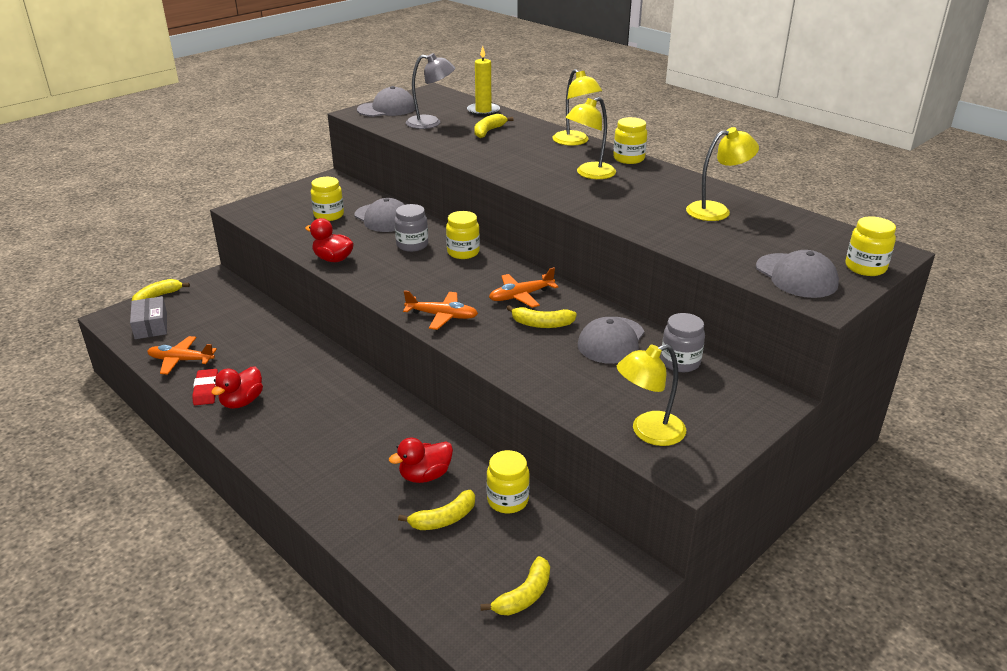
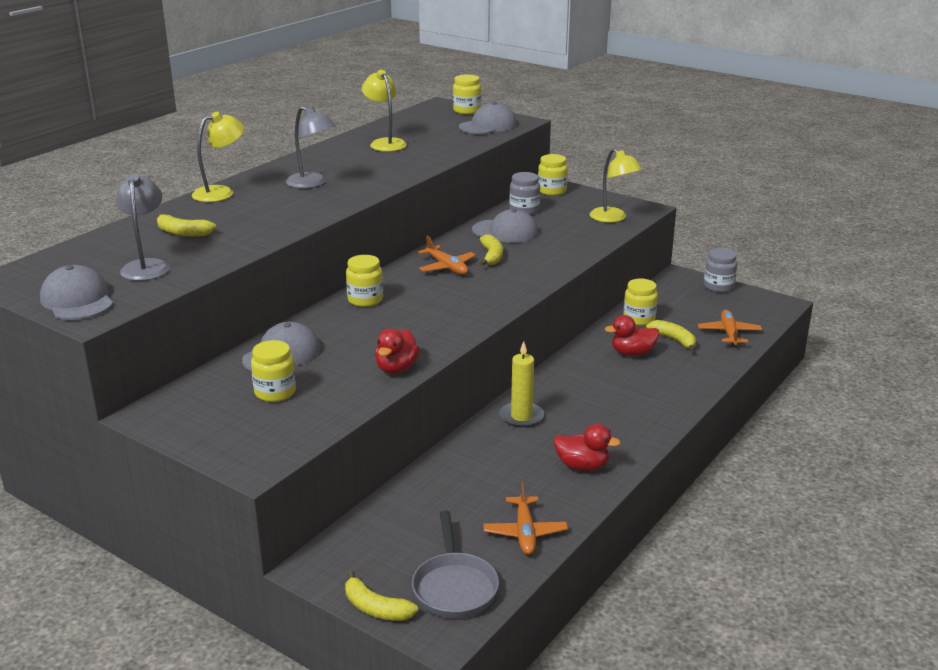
camera: 100 degrees left, 5 degrees down
(151, 325) = (454, 587): grey box -> grey pan
(206, 390) = (573, 495): red eraser -> none
(412, 245) = (353, 328): grey jar -> grey jar (718, 287)
(425, 475) = (632, 353): red duck -> red duck turned 120 degrees clockwise
(442, 316) = (496, 296): orange plane -> orange plane (729, 333)
(483, 111) = (105, 241): yellow candle -> yellow candle (521, 417)
(524, 595) = (721, 307): yellow banana -> none
(589, 174) = (312, 183): yellow lamp -> grey lamp
(628, 159) = (270, 171): yellow jar -> yellow jar (552, 191)

